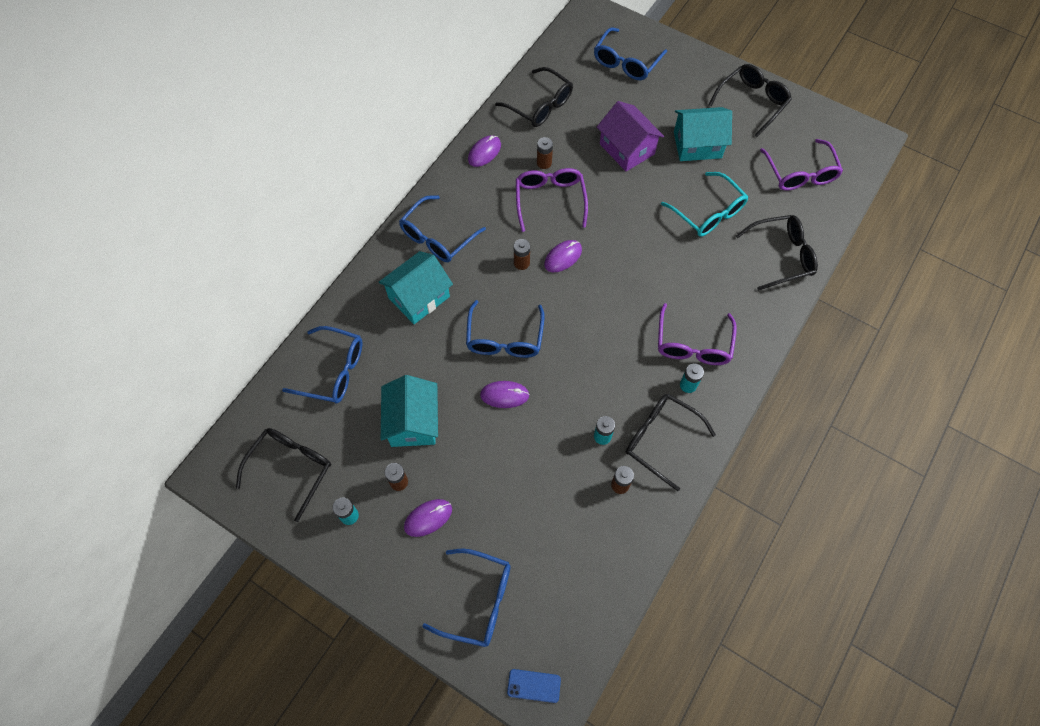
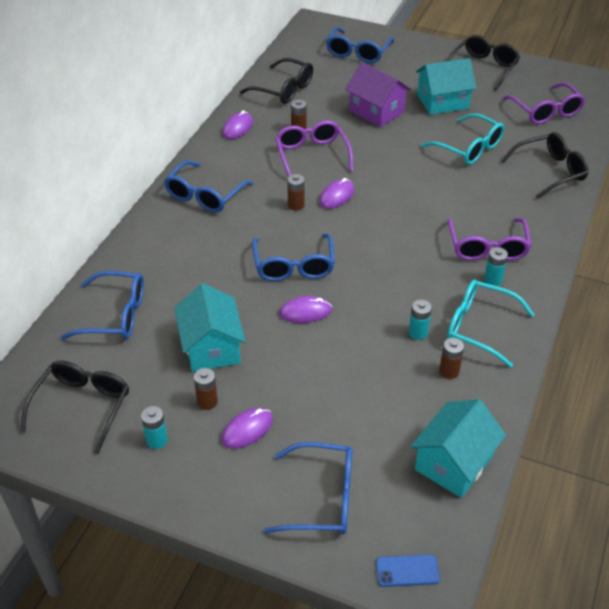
camera: 10 degrees left, 20 degrees down
(419, 297) = (195, 244): turquoise house -> turquoise house (453, 463)
(660, 439) = (479, 327): black glasses -> turquoise glasses

